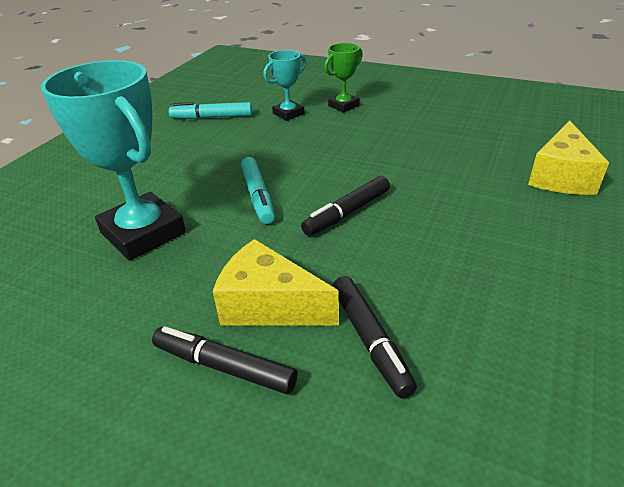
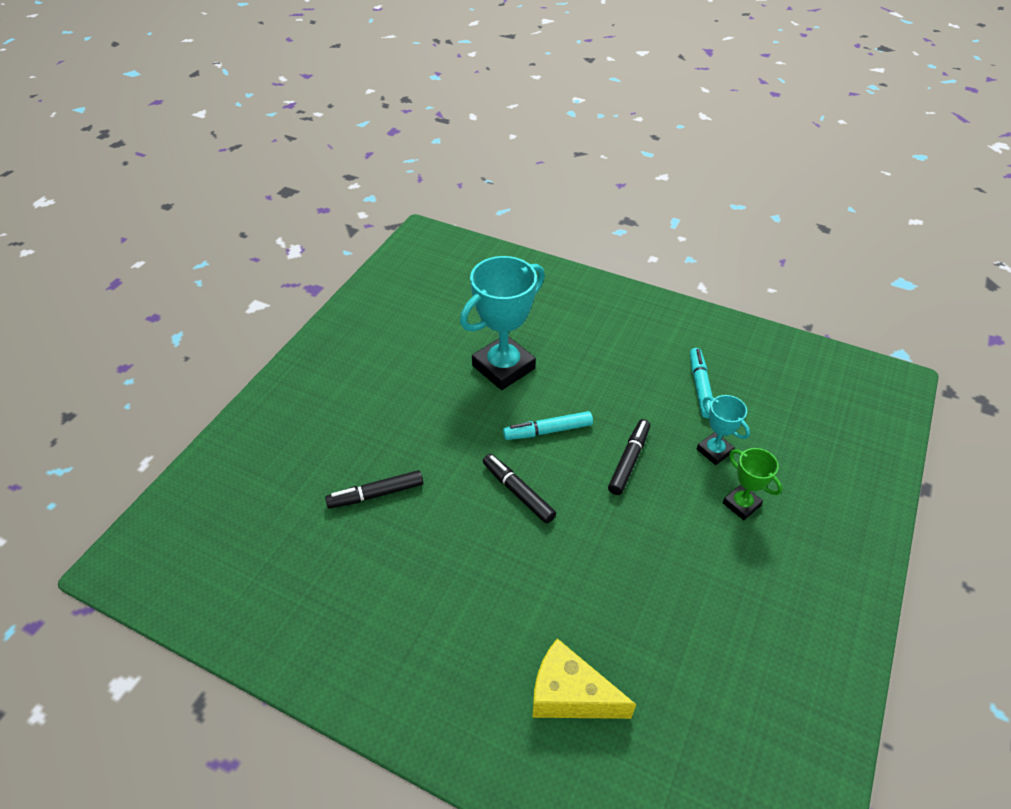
camera: 90 degrees right, 10 degrees up
(224, 366) = (371, 423): black marker -> black marker (629, 460)
(269, 305) = (416, 442): yellow cheese -> none

